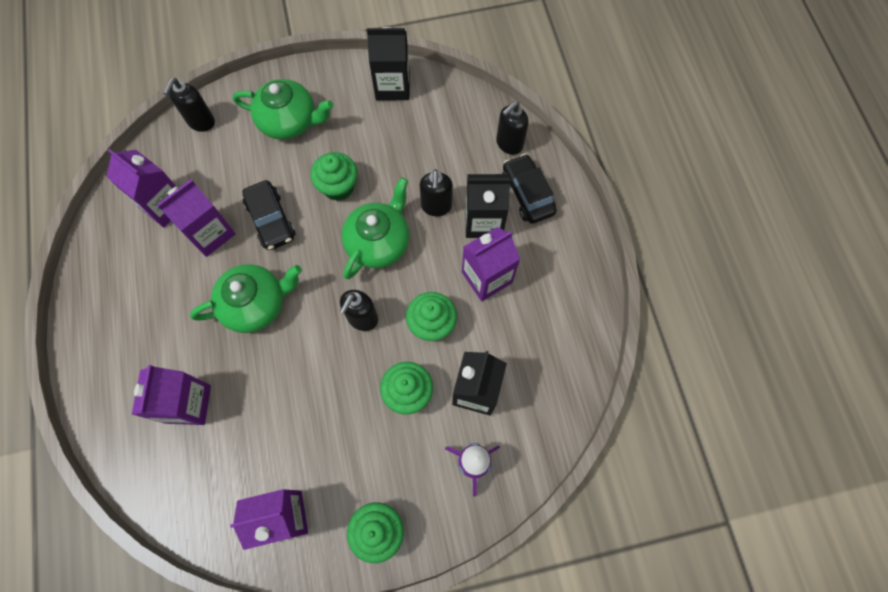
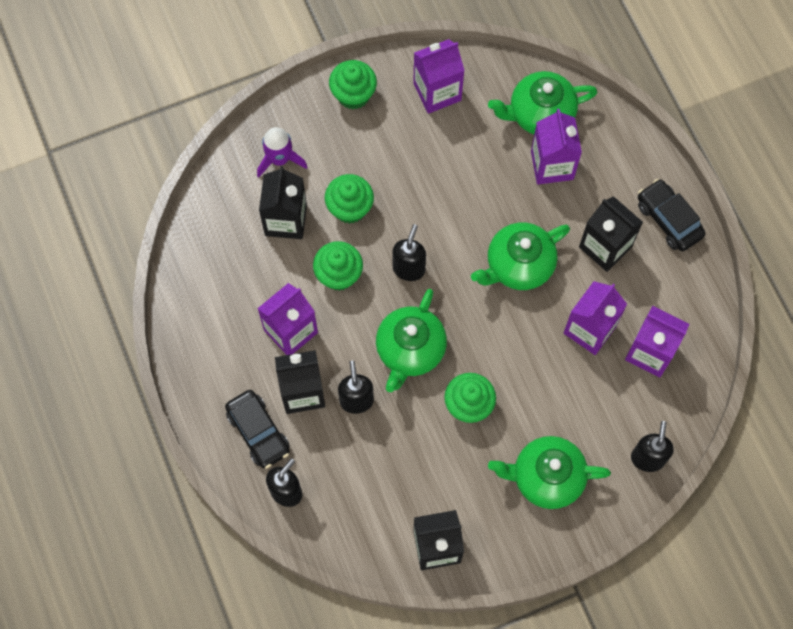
camera: 170 degrees right, 0 degrees up
(167, 308) = (605, 247): none -> black carton
(180, 467) = (540, 114): none -> green teapot
(271, 220) = (530, 354): black car -> black car (668, 220)

